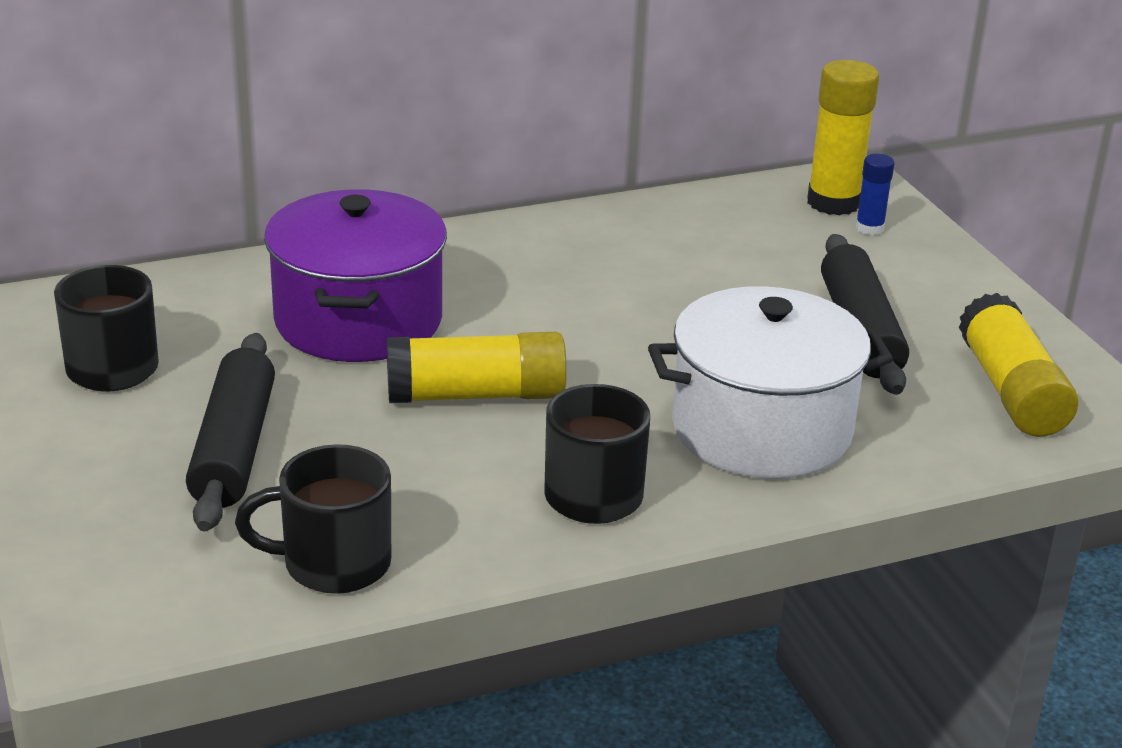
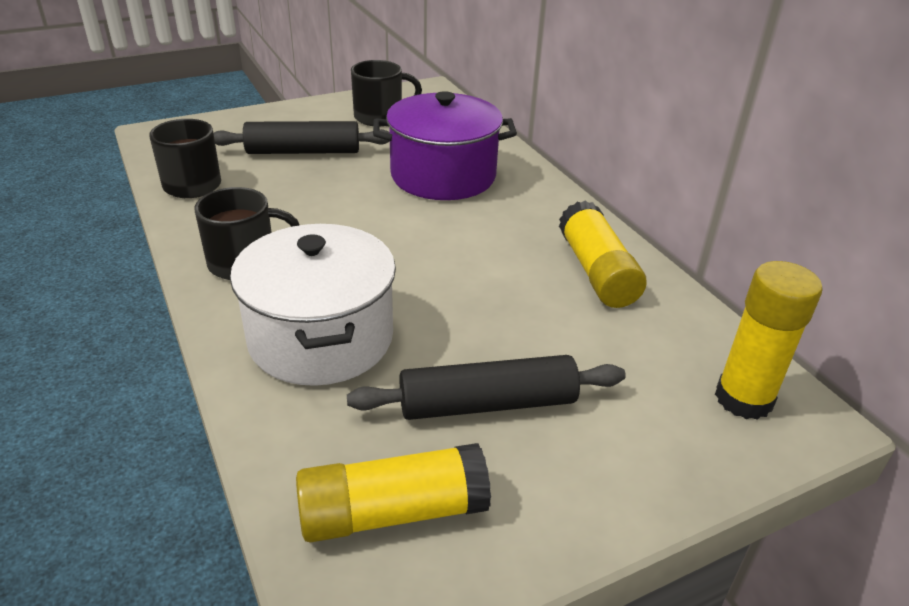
camera: 85 degrees right, 5 degrees up
(476, 395) = (361, 218): yellow glue stick -> yellow glue stick (596, 271)
(869, 228) = (701, 423): blue glue stick -> none

